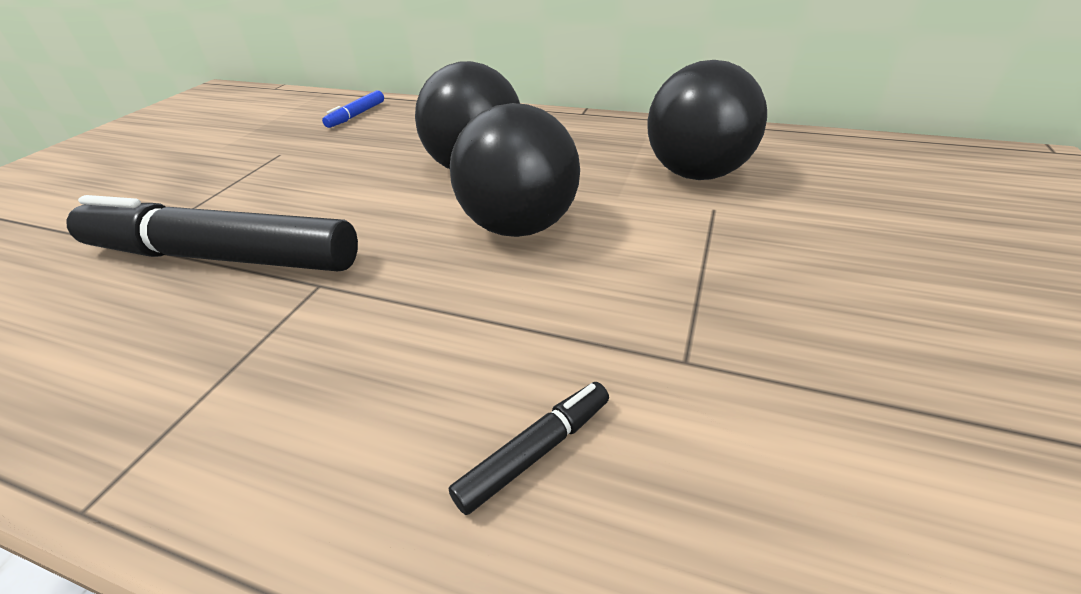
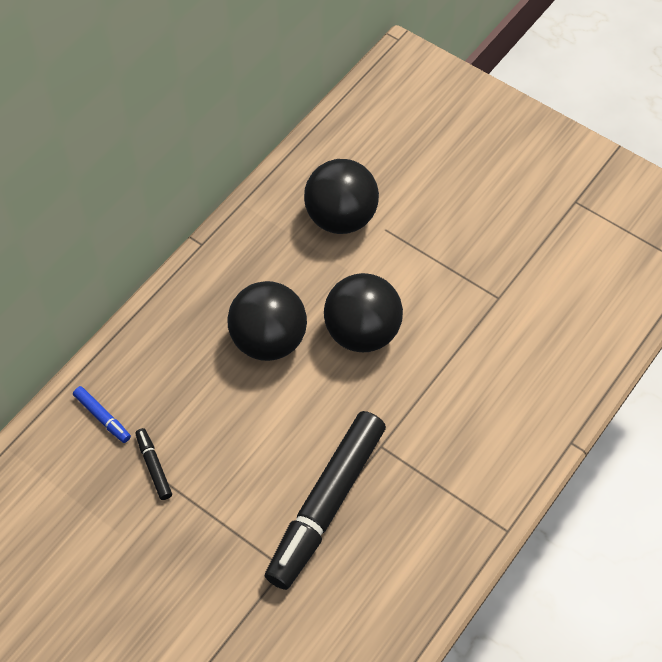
camera: 75 degrees left, 20 degrees up
(534, 452) = (527, 367): black marker -> black marker (154, 467)

